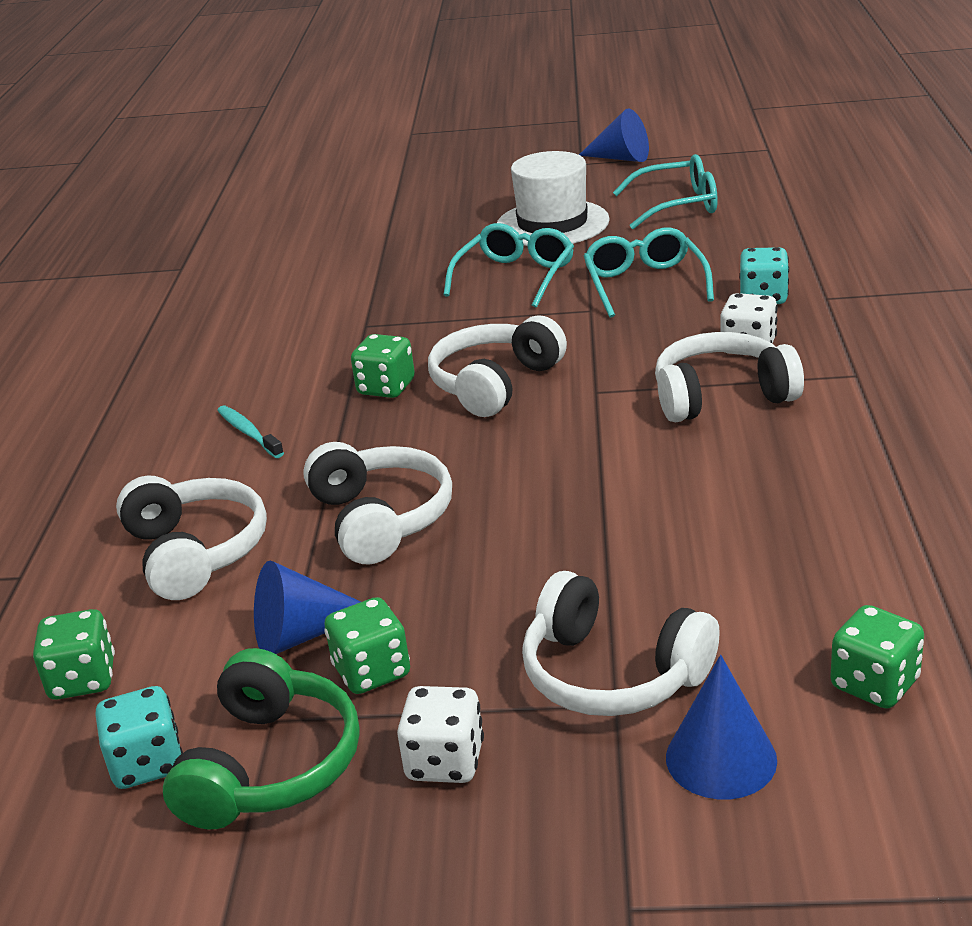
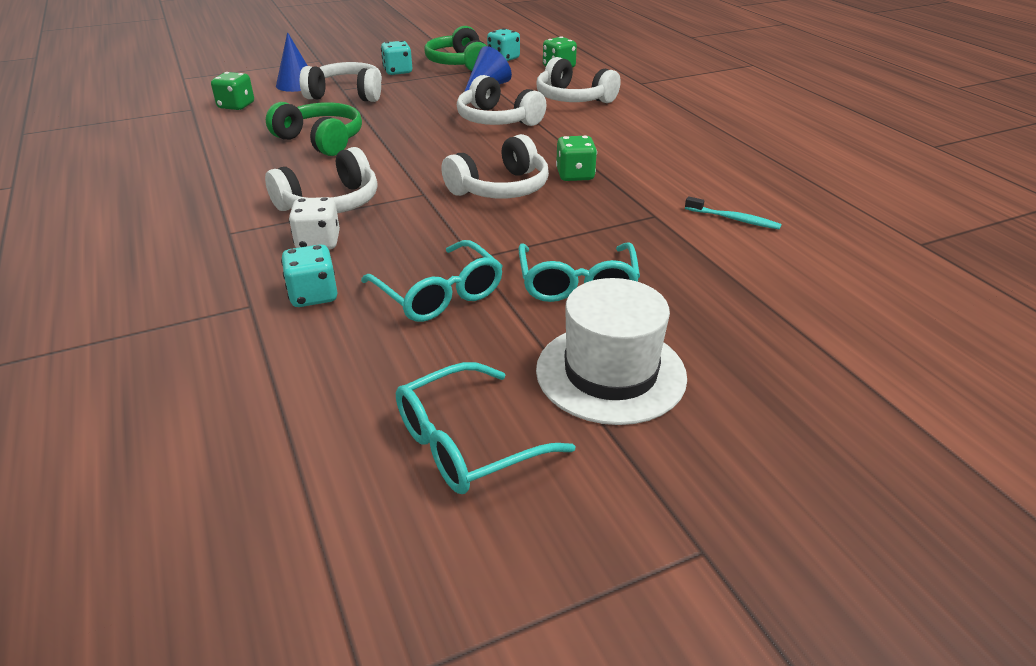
camera: 150 degrees right, 5 degrees up
(248, 433) = (627, 141): turquoise toothbrush -> turquoise toothbrush (734, 219)
(372, 672) = (446, 83): green dice -> none
(445, 762) = (398, 71): white dice -> turquoise dice
(495, 384) = (500, 188): white headphones -> white headphones turned 45 degrees clockwise
(621, 158) = (644, 587): blue cone -> none
(706, 524) = (321, 140): none -> green headphones

